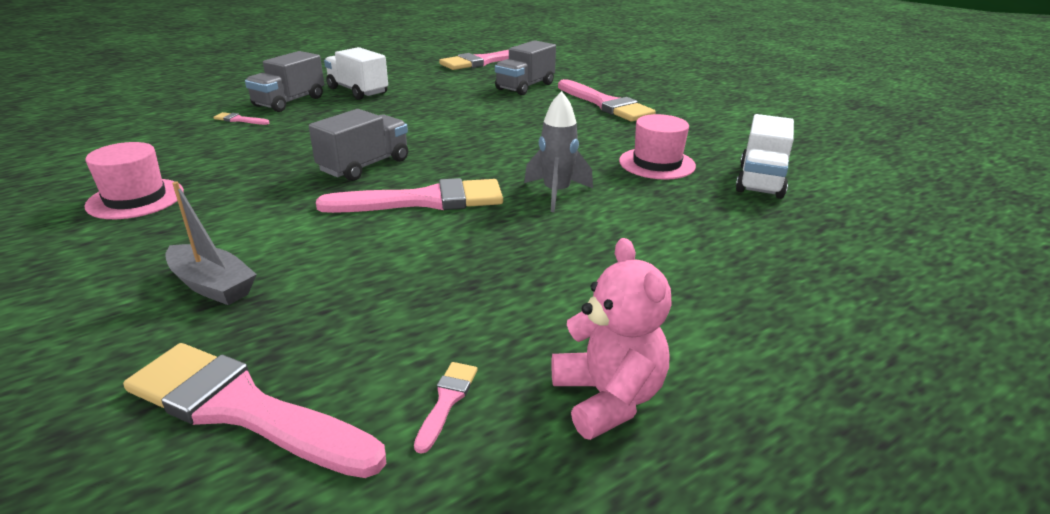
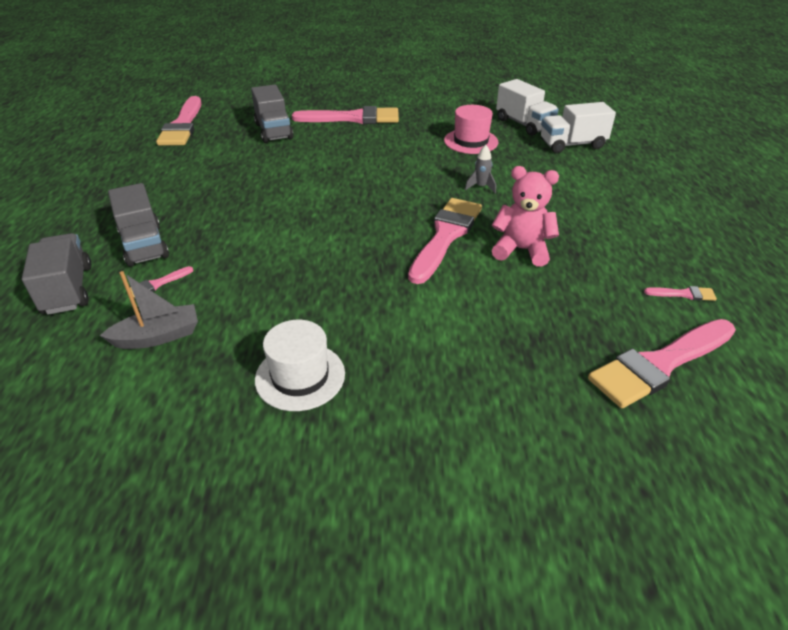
camera: 55 degrees left, 10 degrees up
(135, 199) = (300, 376): pink hat -> white hat
(212, 285) = (503, 354): grey boat -> grey boat (158, 336)
(357, 91) = (168, 203): white truck -> white truck (572, 145)
(364, 166) = (356, 244): grey truck -> grey truck (67, 289)
(447, 401) = (683, 294): pink brush -> pink brush turned 135 degrees clockwise
(556, 193) = (481, 187): grey rocket -> grey rocket, size x0.60
(608, 398) = (702, 249): pink teddy bear -> pink teddy bear (521, 250)

